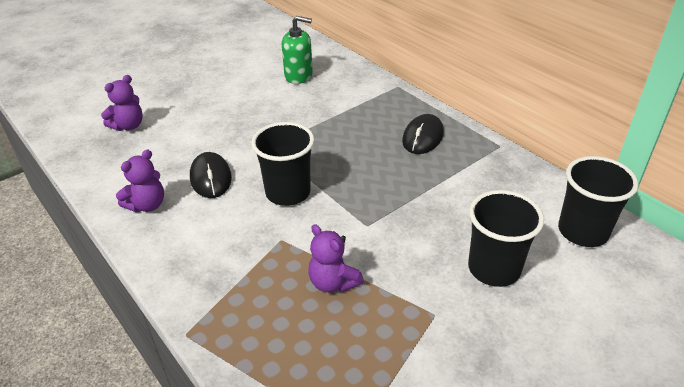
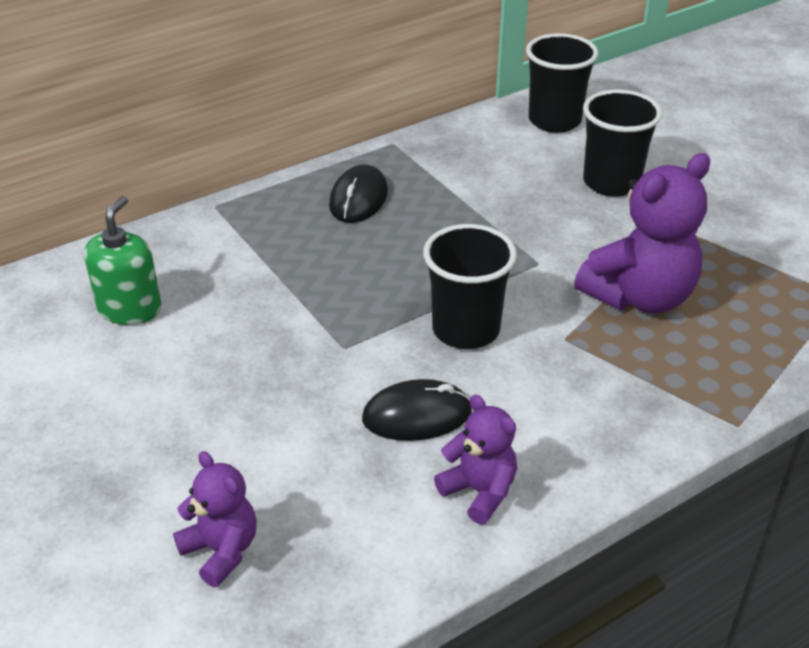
camera: 85 degrees left, 0 degrees up
(333, 282) = (639, 297): purple teddy bear -> purple teddy bear, size x1.76
(422, 137) = (358, 199): black mouse -> black mouse turned 75 degrees clockwise

